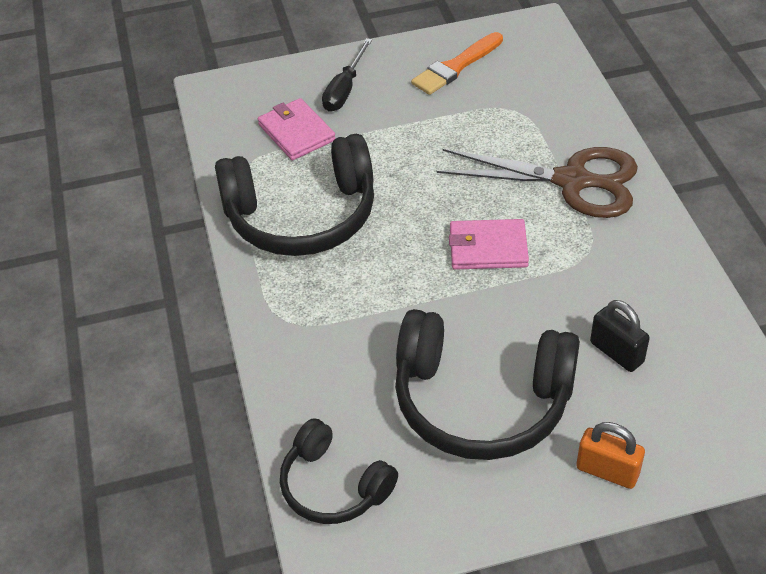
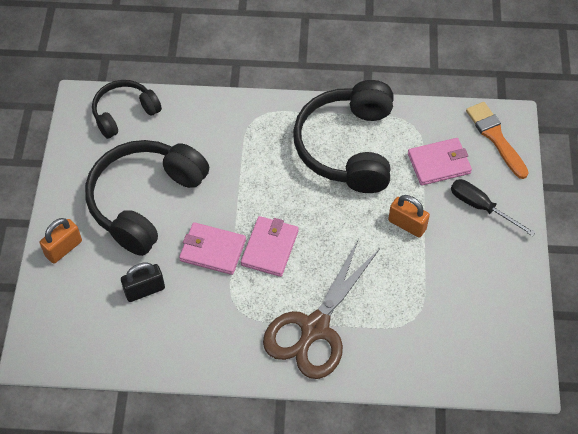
camera: 105 degrees right, 10 degrees up
(395, 140) = (407, 224): none -> orange padlock
(456, 66) = (485, 295): orange brush -> orange brush (495, 137)
(520, 302) = (212, 250): none -> pink wallet

